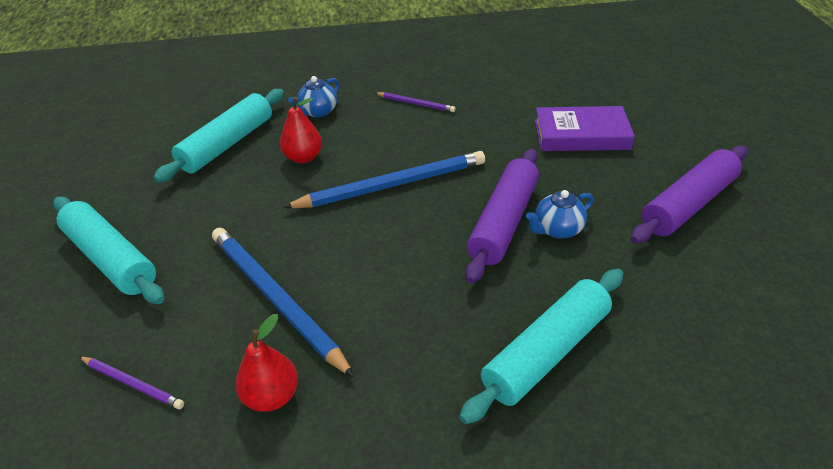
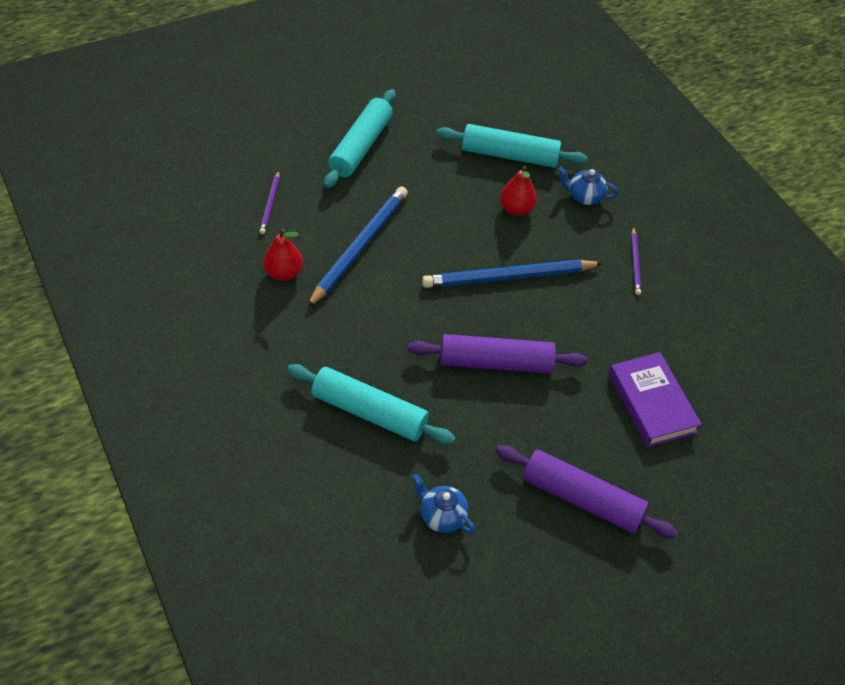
camera: 65 degrees right, 10 degrees up
(392, 185) = (508, 277): blue pencil -> blue pencil turned 120 degrees clockwise
(557, 229) = (503, 401): blue teapot -> blue teapot (442, 516)

